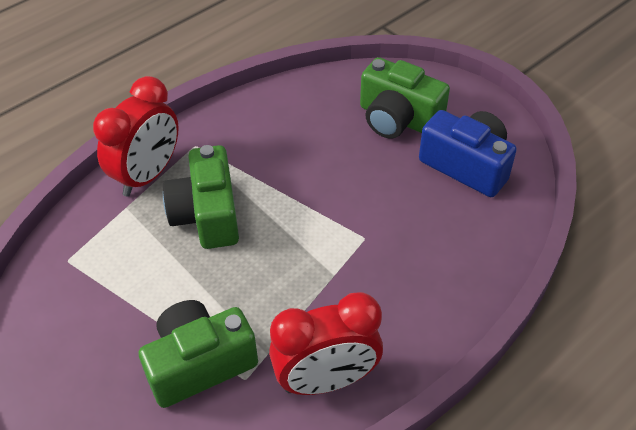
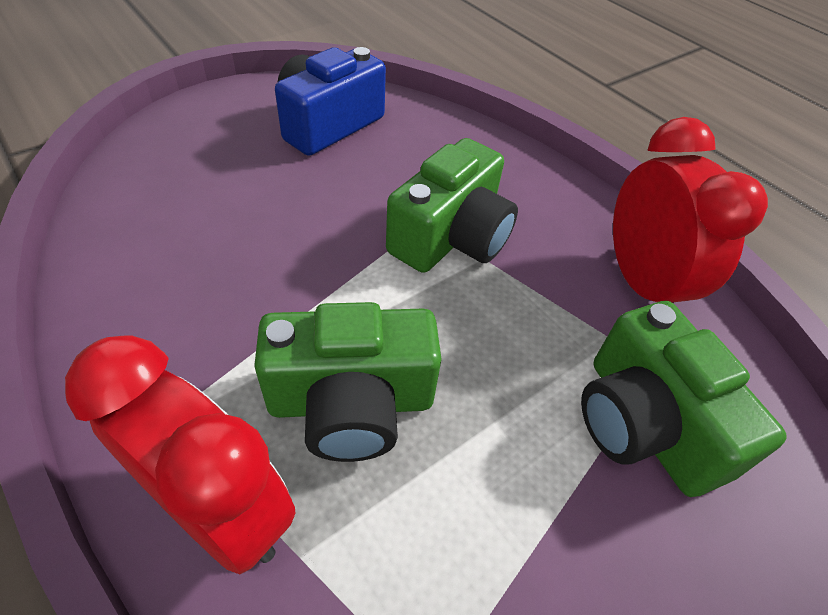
camera: 90 degrees left, 0 degrees up
(398, 118) = (223, 163): green camera -> green camera (451, 237)

